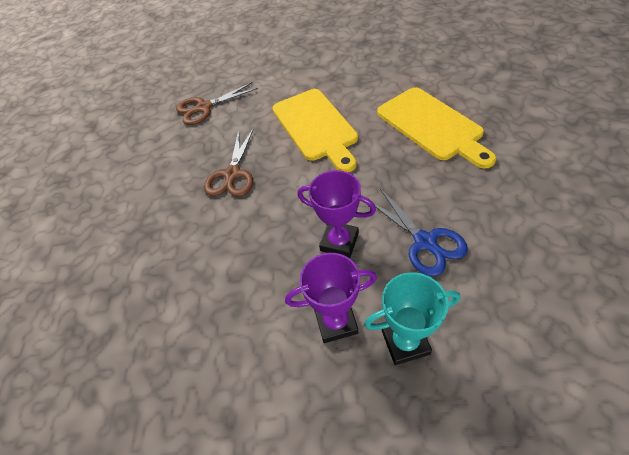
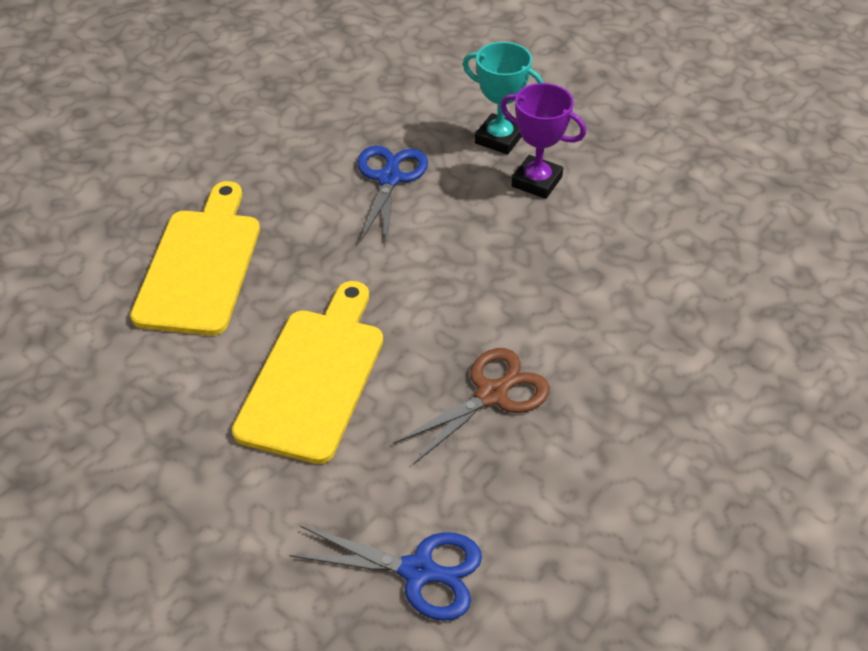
camera: 145 degrees left, 5 degrees down
(204, 107) = (418, 571): brown scissors -> blue scissors
(339, 242) = (461, 231): purple trophy -> none

